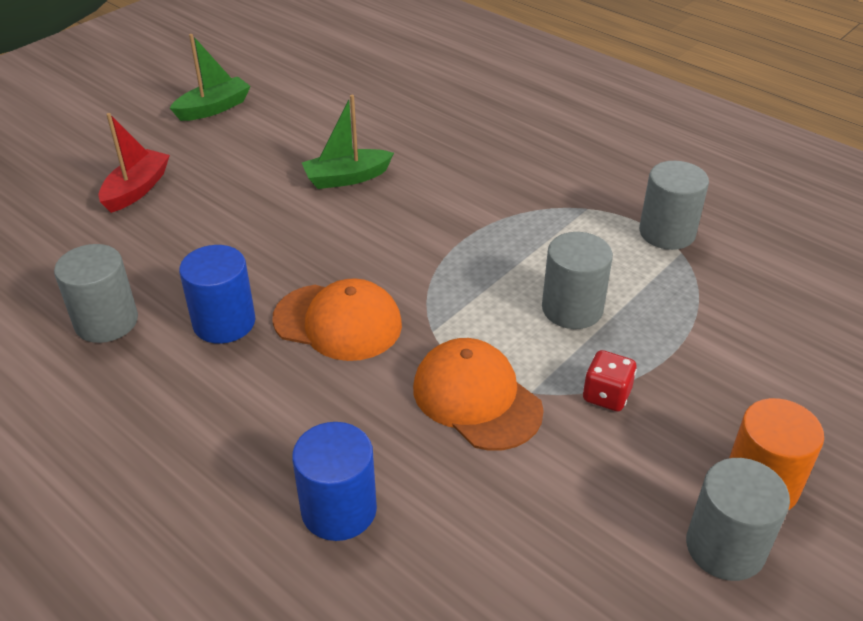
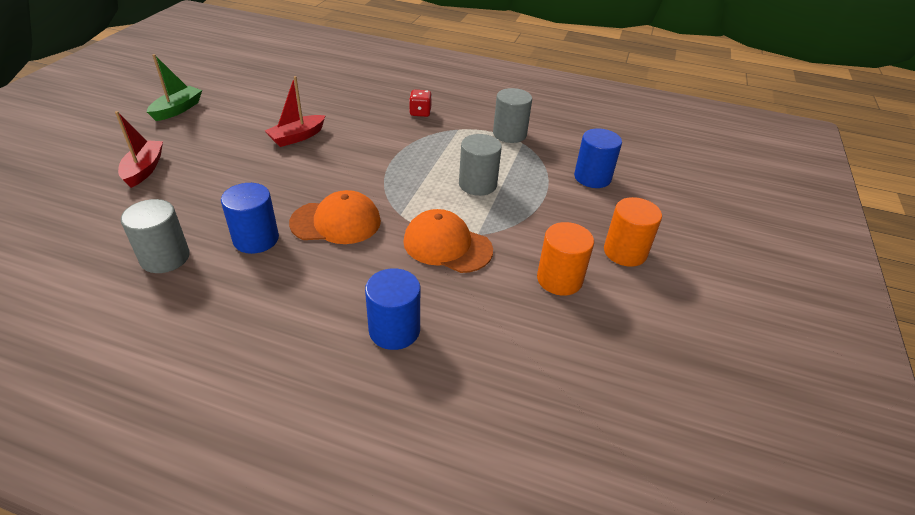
camera: 25 degrees left, 0 degrees up
(347, 178) = (297, 137): green boat -> red boat
(606, 395) = (521, 226): red dice -> red dice (420, 112)
(624, 501) = (559, 279): none -> orange cylinder
(725, 547) = (623, 288): grey cylinder -> none
(771, 338) = (592, 177): none -> blue cylinder

